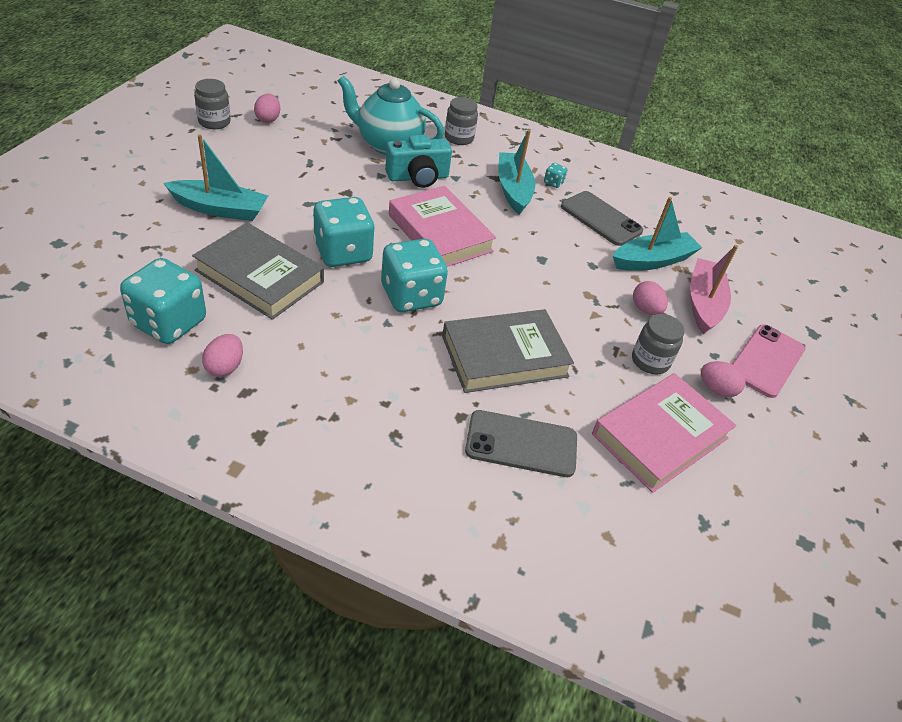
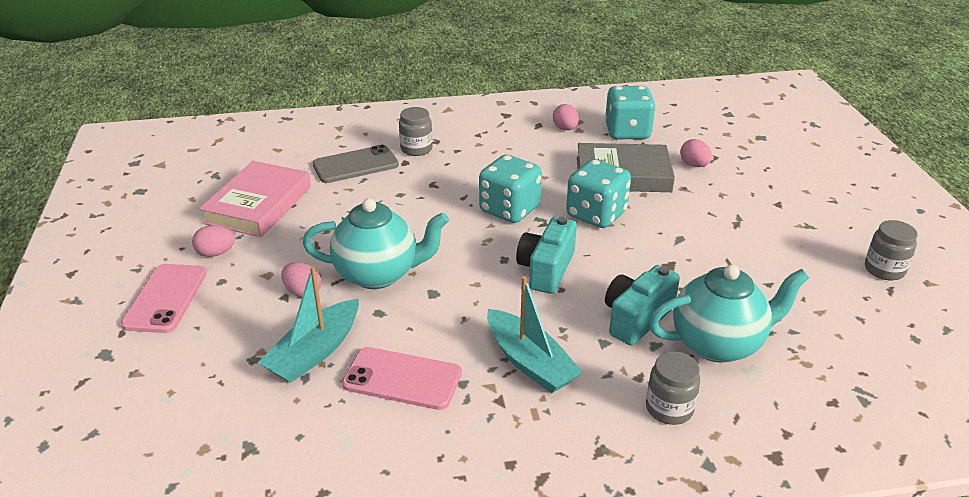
camera: 155 degrees right, 10 degrees down
(220, 209) = (725, 200): turquoise boat -> none
(268, 119) = (860, 303): pink egg -> pink egg (694, 165)
(440, 233) = (546, 269): pink book -> turquoise camera
(504, 356) = (403, 203): grey book -> none
(553, 183) = (494, 403): turquoise dice -> none
(575, 294) = (378, 274): none -> turquoise teapot
(601, 219) = (402, 379): grey phone -> pink phone
(650, 361) = (283, 249): grey jar -> grey jar (416, 149)
(703, 303) = (241, 328): pink boat -> none

